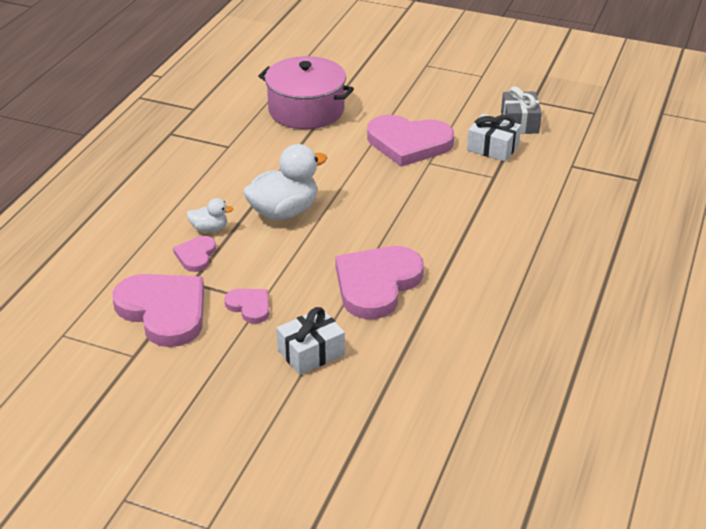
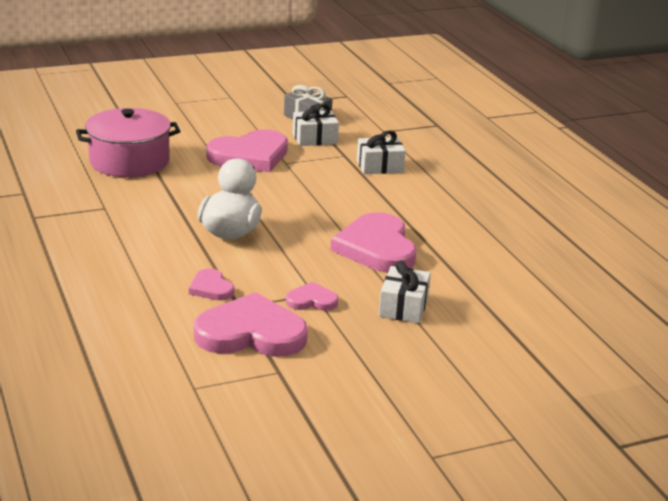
camera: 45 degrees left, 10 degrees down
(209, 229) = (190, 267): white duck -> none
(508, 202) = (379, 166): none -> white gift

